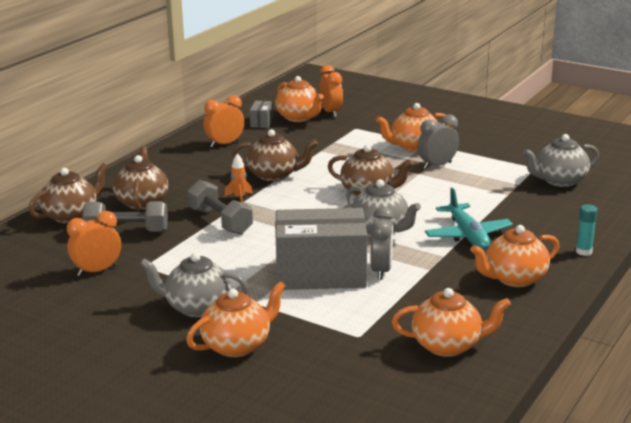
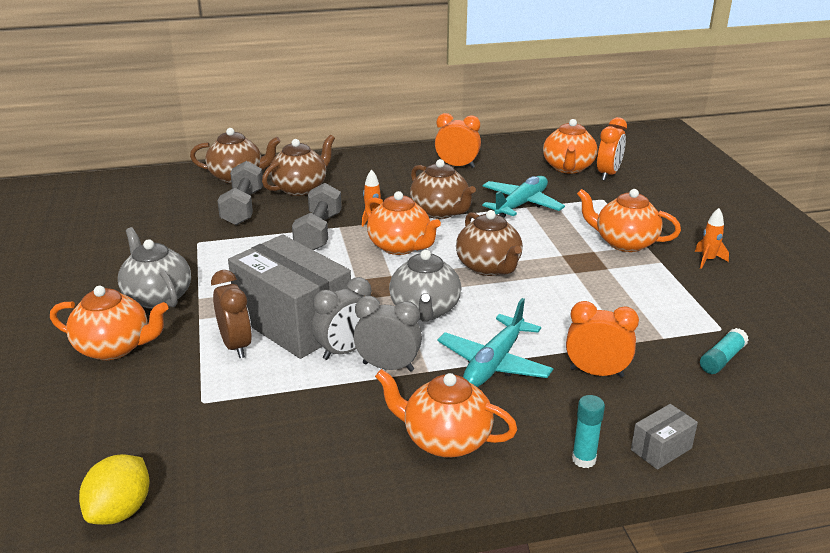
camera: 45 degrees right, 5 degrees up
(97, 271) = (164, 229): orange clock -> orange clock (596, 372)
(127, 232) = (243, 207): grey dumbbell -> grey dumbbell turned 45 degrees clockwise
(261, 122) = (526, 159): grey box -> grey box (661, 449)
(313, 302) = (236, 345): none -> brown clock
(315, 150) = (521, 205): none -> turquoise plane
(431, 401) = (120, 511): none -> yellow lemon
(437, 165) = (610, 273): grey clock -> grey clock (388, 367)
(448, 345) = (245, 466): orange teapot -> orange teapot (400, 247)
(470, 138) = (708, 260): none -> orange rocket
(559, 181) = (722, 359): grey teapot -> turquoise glue stick

